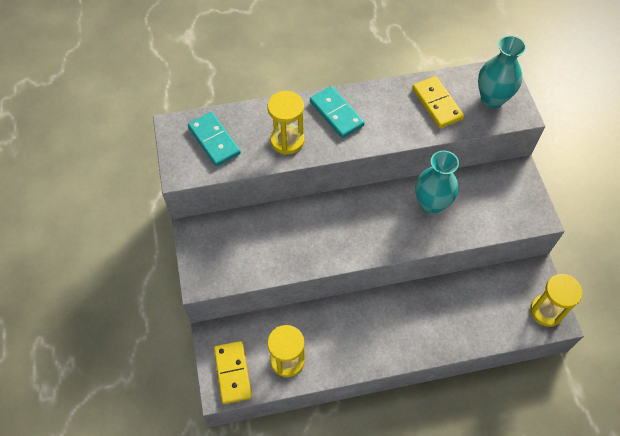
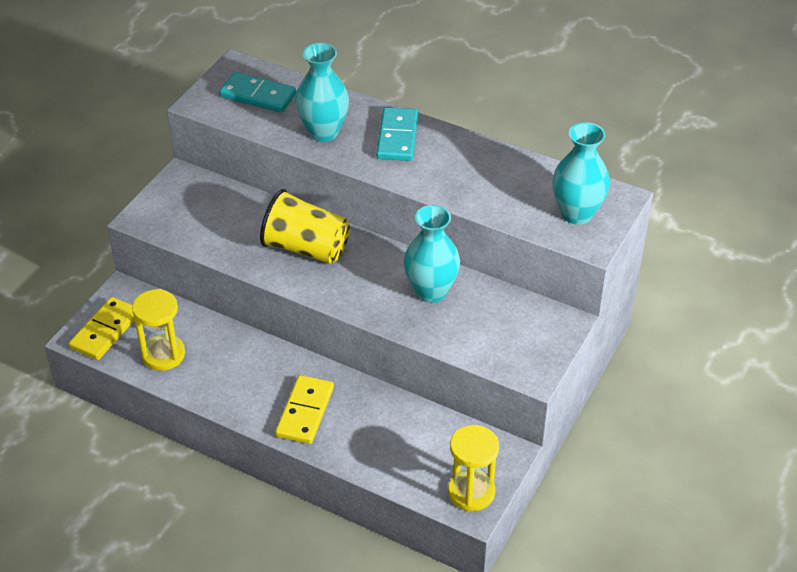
camera: 40 degrees right, 15 degrees down
(214, 140) = (258, 95): turquoise domino -> turquoise domino turned 75 degrees counterclockwise
(287, 140) = (323, 132): yellow hourglass -> turquoise vase
(329, 227) = (306, 248): none -> yellow cup
(437, 104) = (511, 185): yellow domino -> yellow domino (305, 412)

